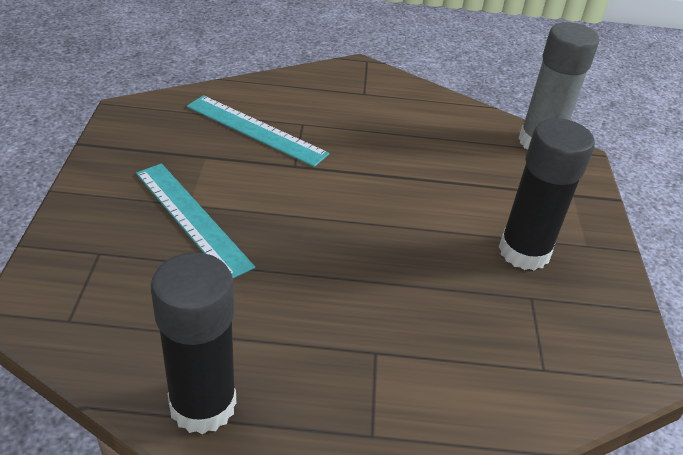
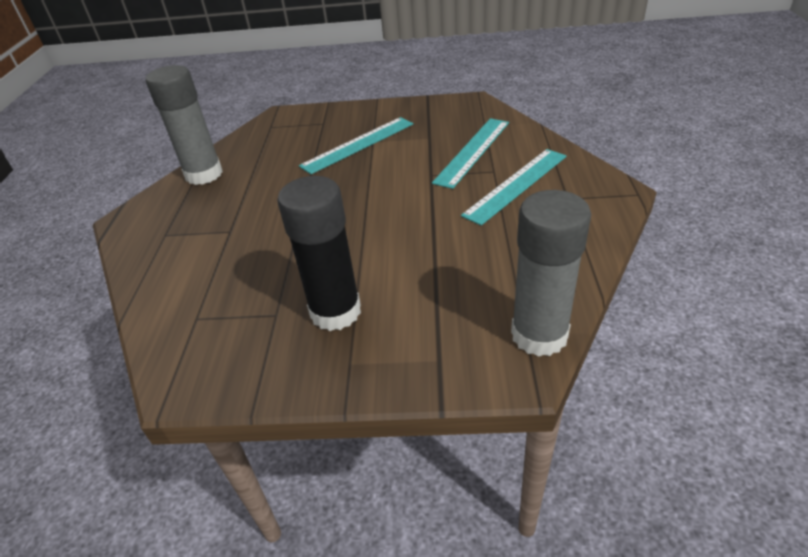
camera: 95 degrees right, 0 degrees up
(203, 405) = (204, 174): black glue stick -> grey glue stick
(334, 115) = (516, 185): none -> turquoise ruler

